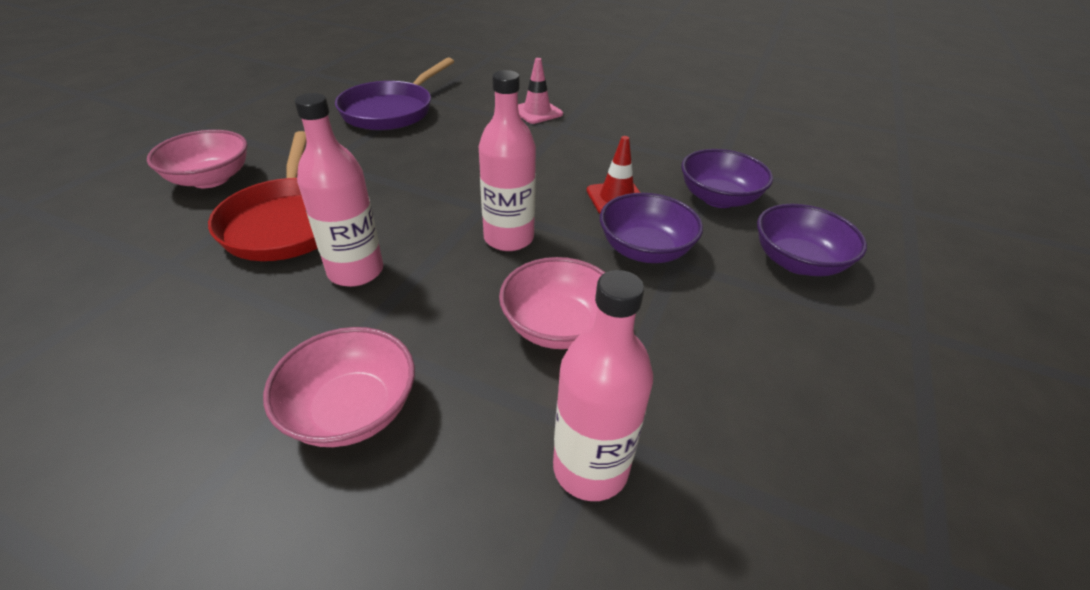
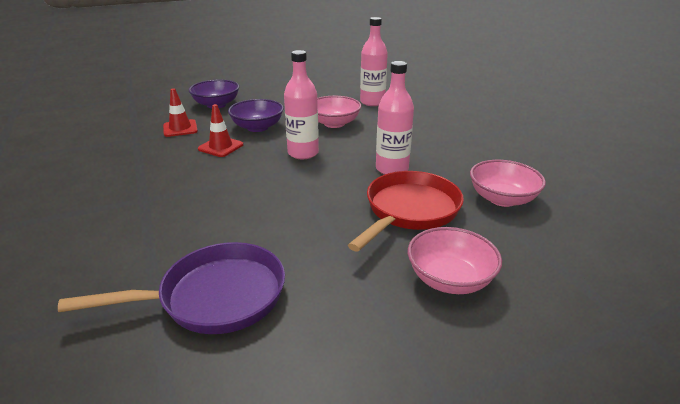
camera: 135 degrees left, 10 degrees down
(352, 410) = (429, 132): pink bowl -> pink bowl (502, 199)
(537, 112) = (117, 224): pink traffic cone -> none
(718, 198) = (180, 128): purple bowl -> red traffic cone

